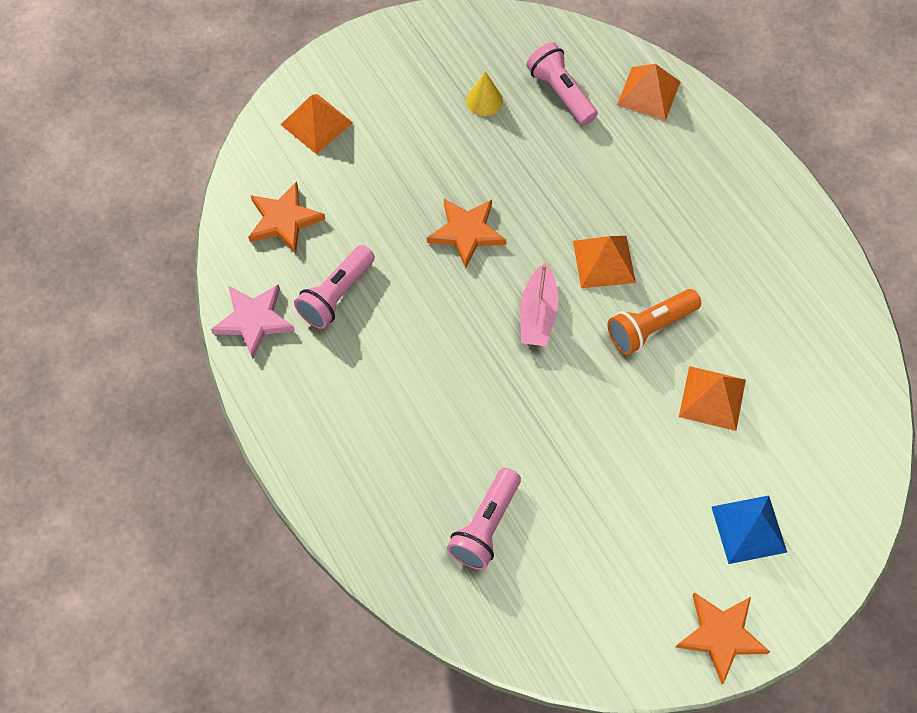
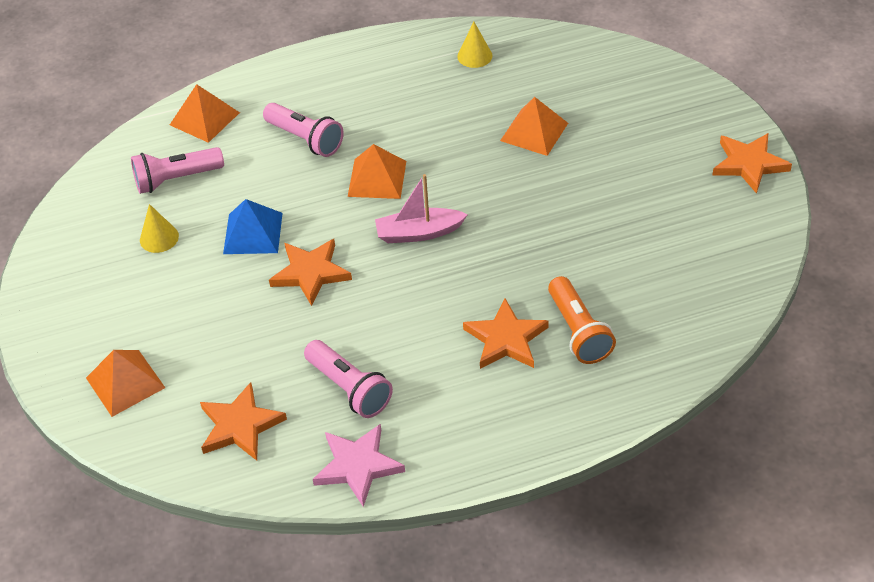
camera: 75 degrees left, 15 degrees down
(416, 417) = (506, 339): none -> orange star
(485, 526) = (628, 302): pink flashlight -> pink flashlight (305, 139)
(538, 314) = (419, 233): pink boat -> pink boat turned 150 degrees clockwise
(650, 327) = (455, 159): orange flashlight -> orange flashlight (578, 331)
(749, 529) = (658, 131): blue pyramid -> blue pyramid (253, 233)
(817, 317) = (474, 56): none -> yellow cone

